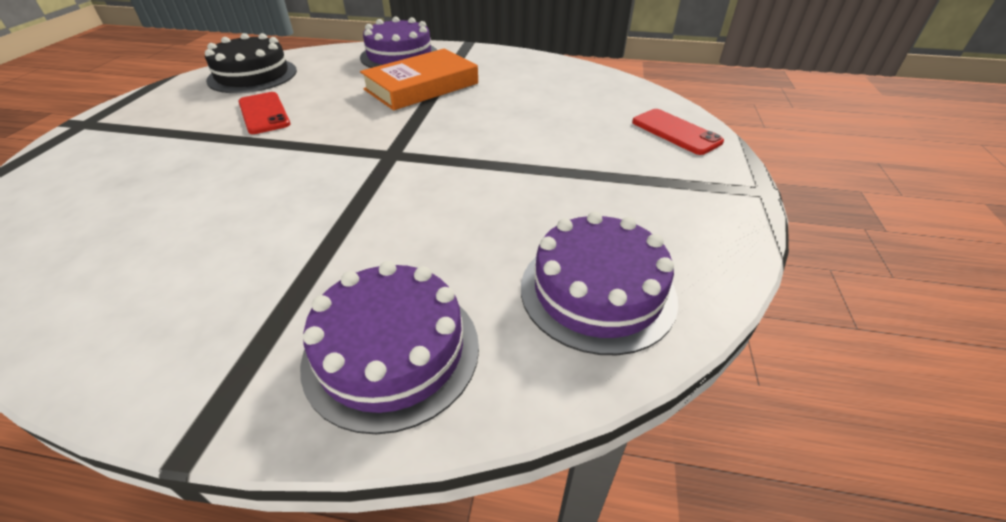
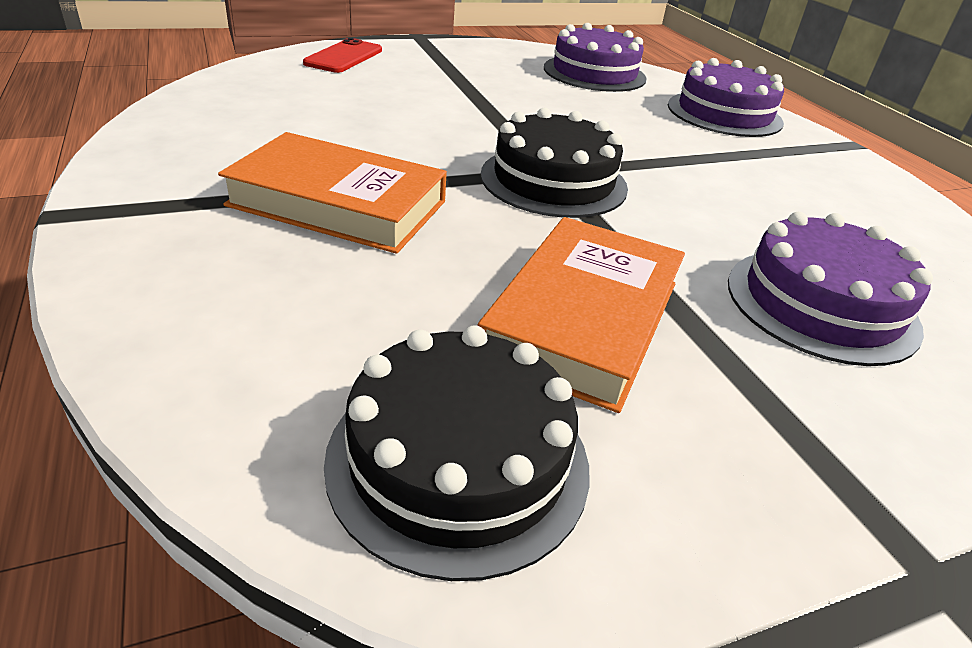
camera: 125 degrees left, 5 degrees down
(264, 113) = (583, 319): red phone -> orange book
(376, 151) = (553, 181): none -> black cake
(399, 56) = (184, 275): purple cake -> purple cake (821, 304)

